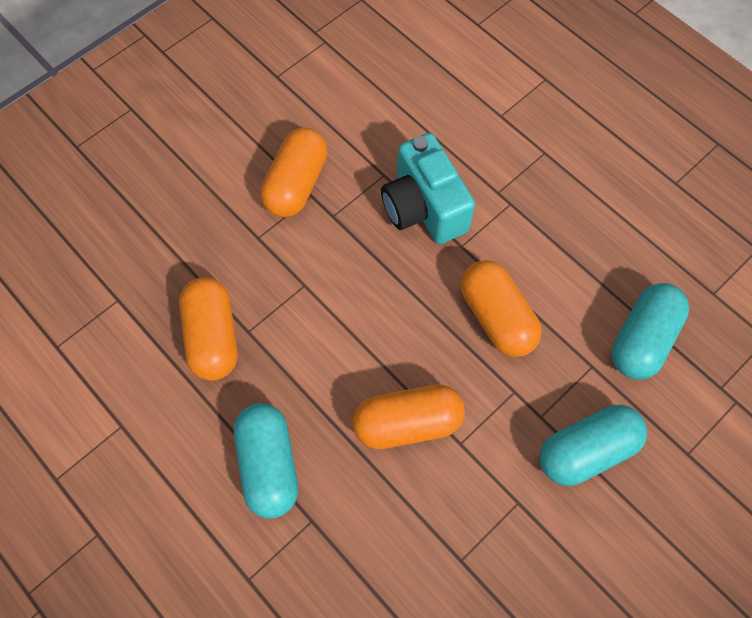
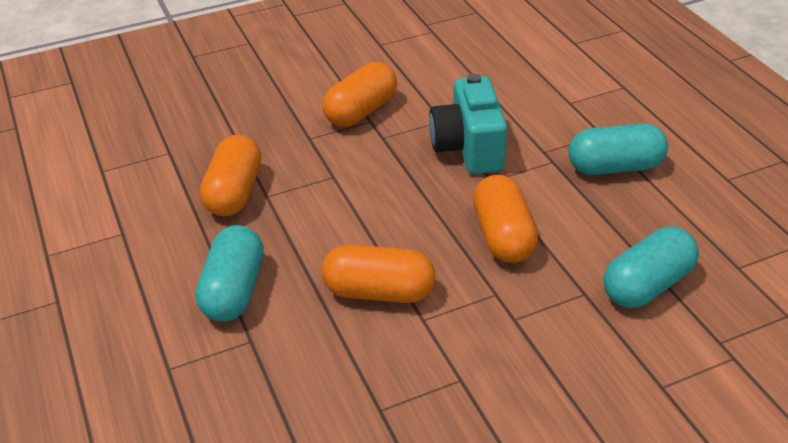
camera: 20 degrees right, 25 degrees down
(586, 450) = (551, 356): turquoise capsule -> turquoise capsule (614, 167)

